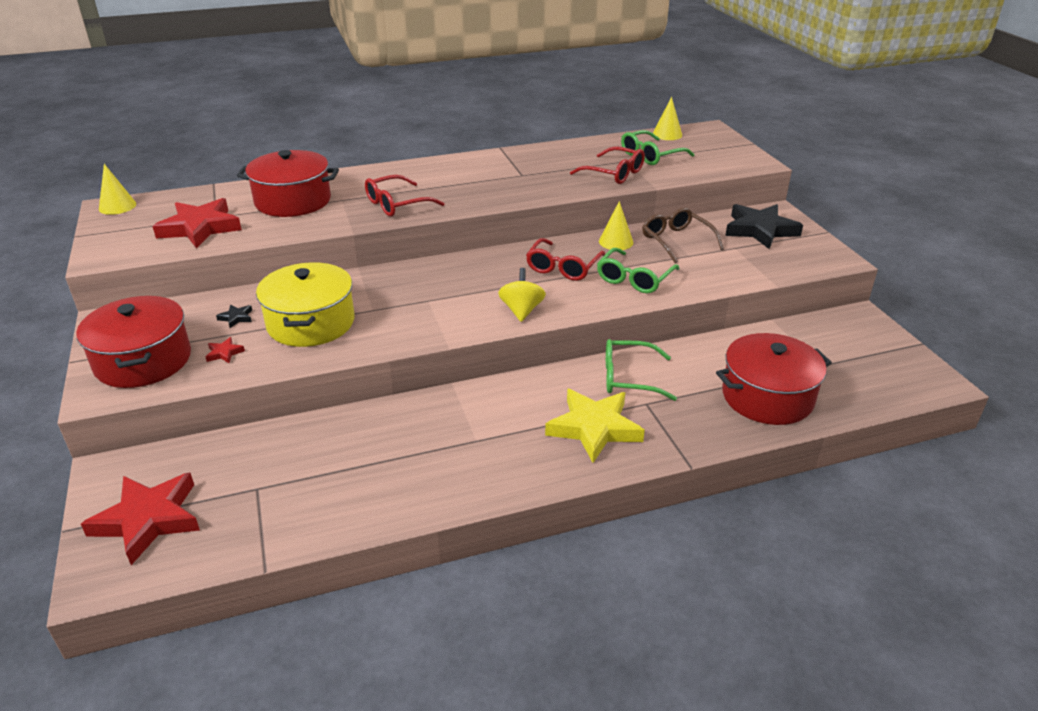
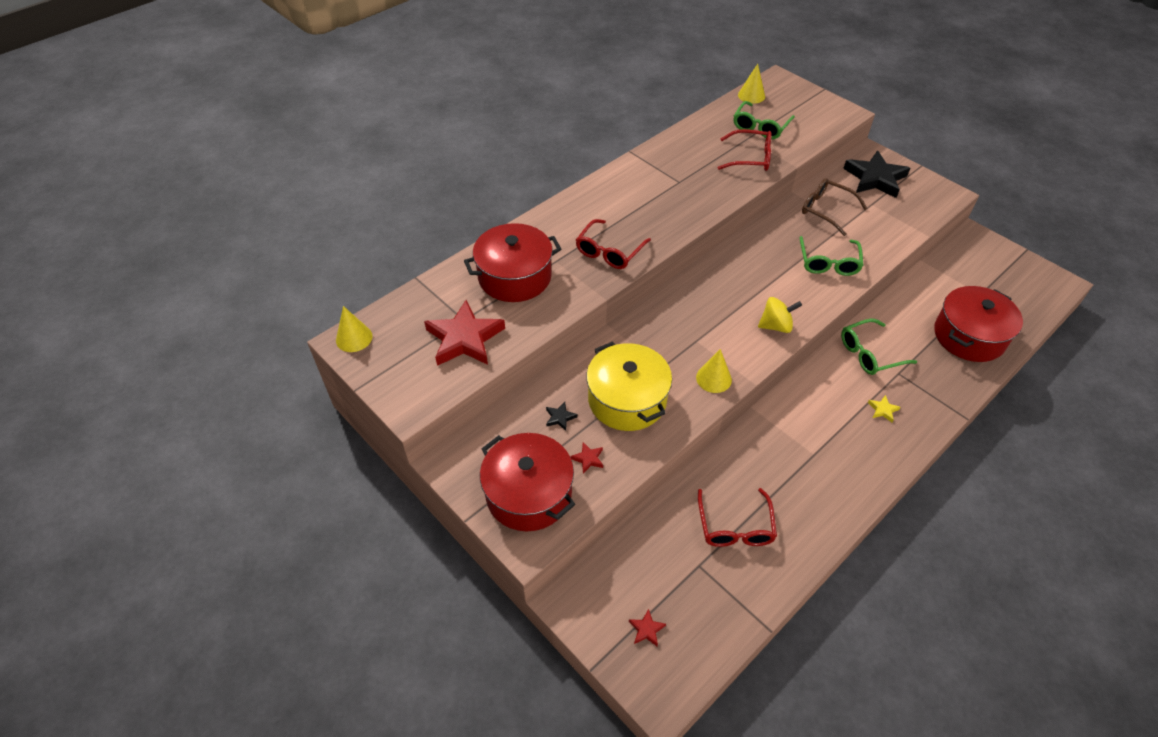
camera: 25 degrees left, 15 degrees up
(148, 520) = (646, 629): red star -> red star, size x0.40
(521, 310) = (776, 326): yellow spinning top -> yellow spinning top turned 105 degrees clockwise
(563, 267) = (767, 267): red glasses -> red glasses (735, 526)
(594, 428) = (883, 410): yellow star -> yellow star, size x0.40
(616, 242) = (783, 226): yellow cone -> yellow cone (713, 378)

